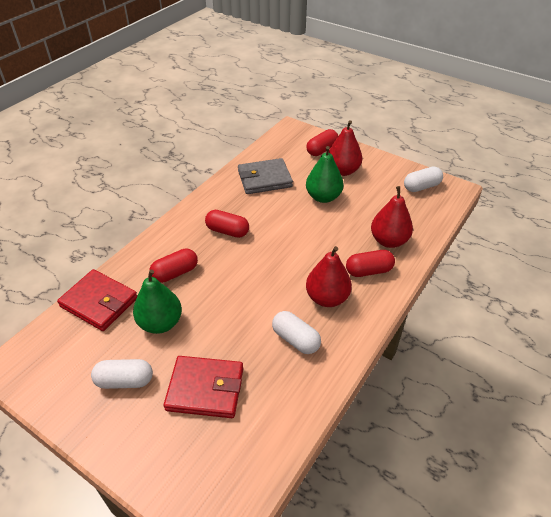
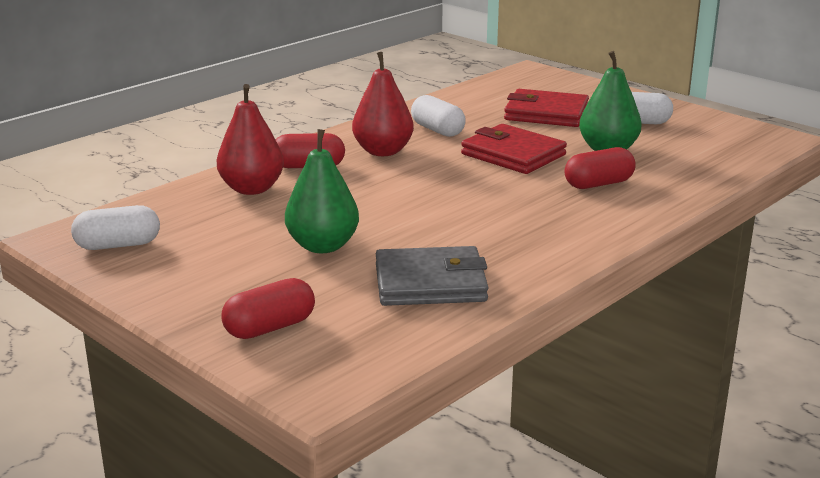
camera: 170 degrees left, 20 degrees down
(99, 302) = (700, 169): red wallet -> red wallet (513, 154)
(227, 231) = (516, 218): red capsule -> none
(342, 171) = (252, 283): red pear -> none

